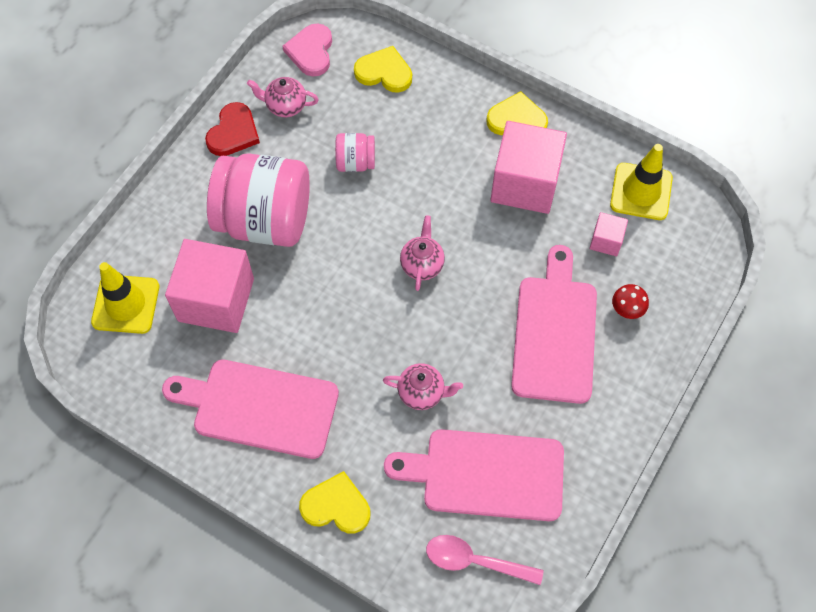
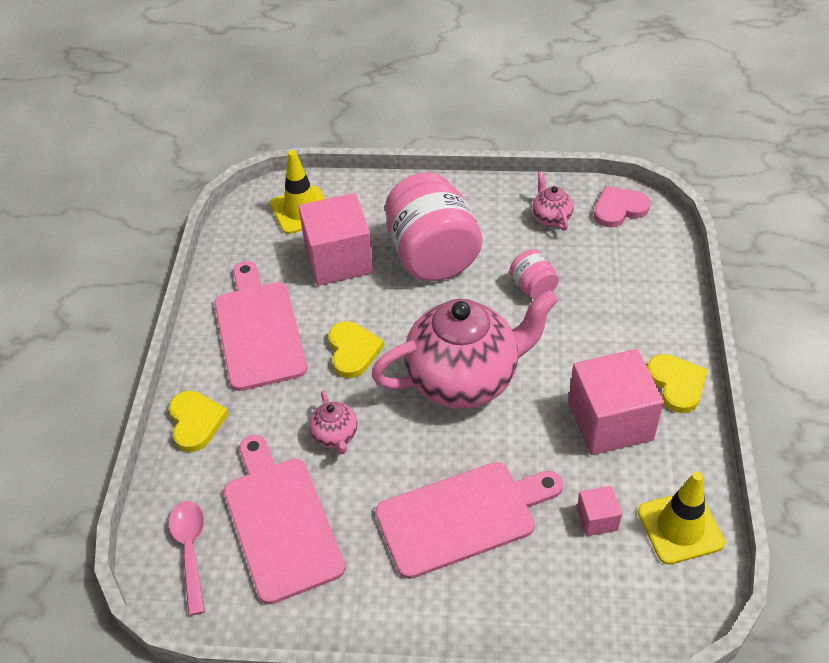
camera: 65 degrees right, 15 degrees down
(233, 132) = (499, 199): red heart -> none
(384, 72) = (641, 265): yellow heart -> yellow heart (353, 351)
(422, 265) = (464, 379): pink teapot -> pink teapot, size x2.40
(626, 310) = (530, 571): red mushroom -> none

